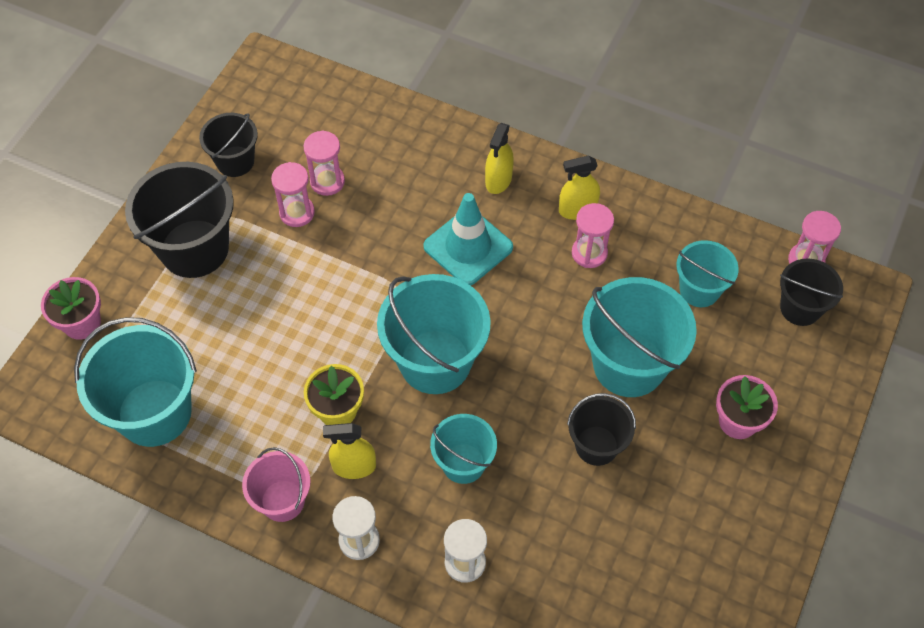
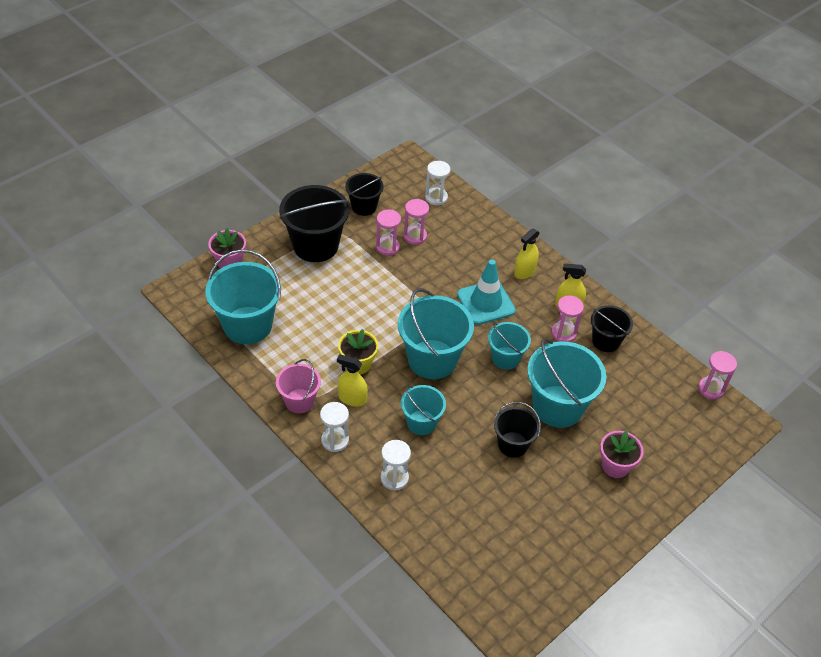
camera: 20 degrees right, 10 degrees down
(329, 110) = (436, 197): none -> white hourglass
(699, 290) = (627, 380): turquoise bucket -> turquoise bucket (505, 358)
(800, 308) = (692, 415): black bucket -> black bucket (606, 341)

